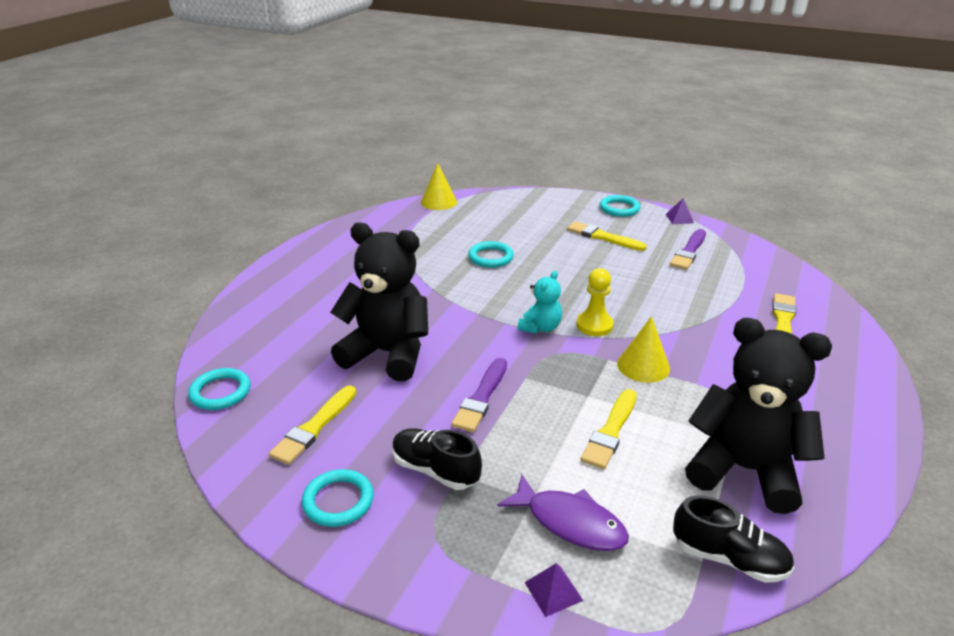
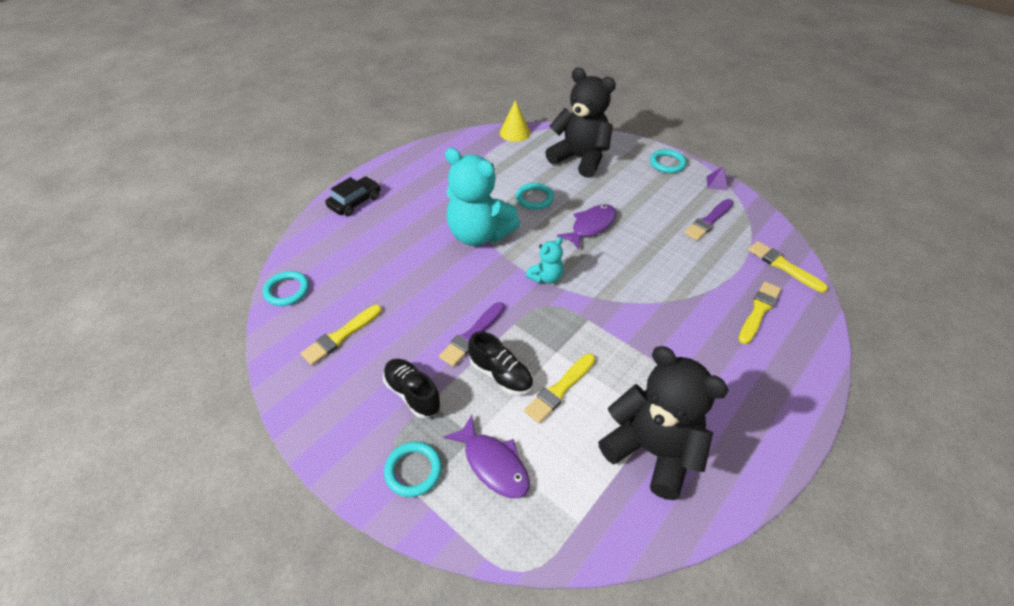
camera: 15 degrees right, 15 degrees up
(273, 290) = (355, 202): none -> black car
(338, 501) = (335, 404): turquoise ring -> turquoise ring (413, 470)
(387, 353) = (417, 279): black teddy bear -> black teddy bear (580, 159)
(442, 299) = (479, 234): none -> turquoise teddy bear
(553, 591) = (456, 518): purple pyramid -> none
(567, 273) = (591, 226): none -> purple fish
(594, 325) = (591, 283): yellow pawn -> none
(603, 237) = (639, 193): yellow brush -> yellow brush (783, 266)
(643, 366) = (614, 332): yellow cone -> none
(729, 558) = (601, 526): black shoe -> black shoe (501, 374)

